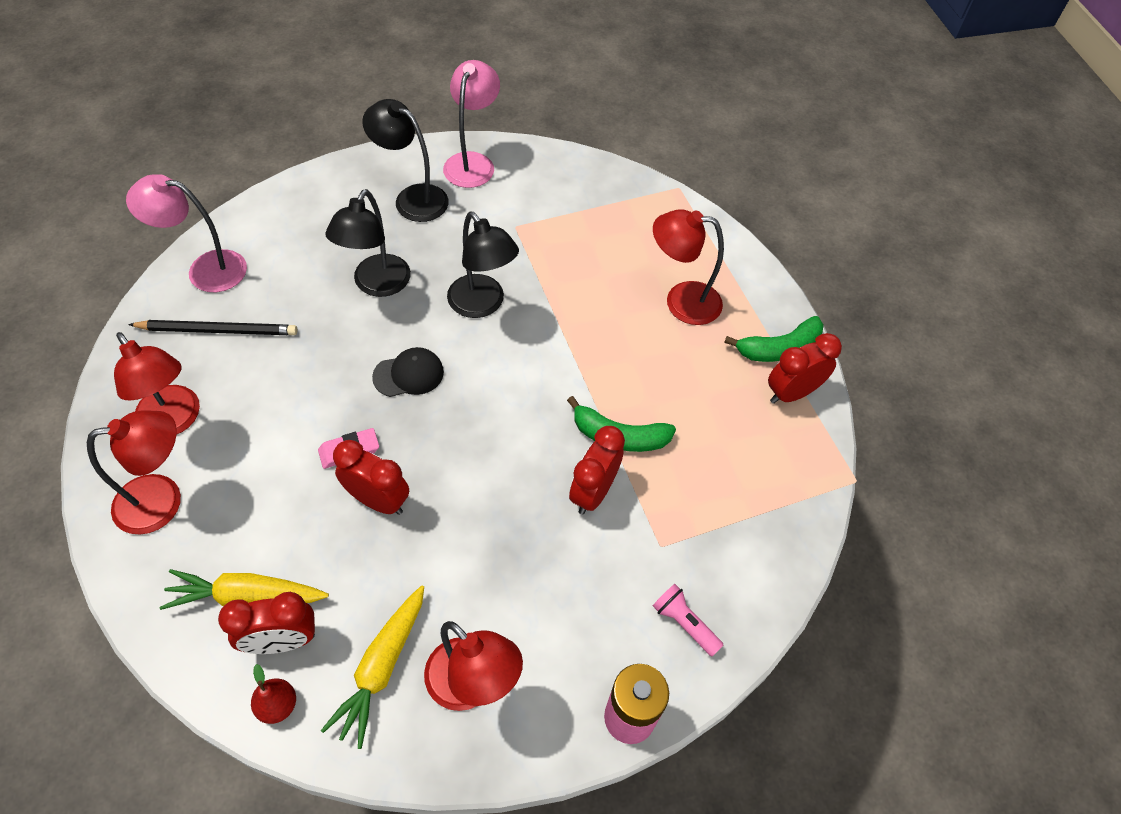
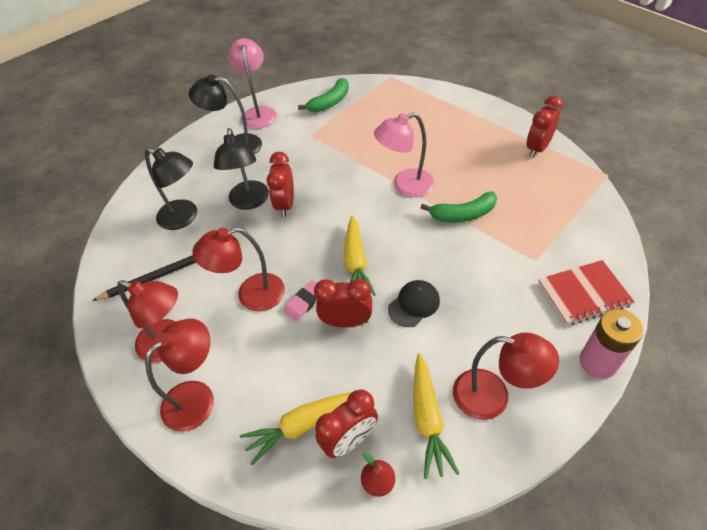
camera: 20 degrees left, 5 degrees down
(205, 269) = (124, 244): pink lamp -> pink lamp (405, 186)
(408, 374) = (309, 241): black cap -> black cap (414, 304)
(442, 431) = (356, 262): none -> yellow carrot
(482, 305) = (325, 183): black lamp -> black lamp (184, 218)
(593, 492) = (473, 251): red clock -> red clock (285, 205)
(681, 301) = (439, 130): red lamp -> red lamp (251, 295)
(684, 623) = (583, 294): pink flashlight -> red notebook
(779, 348) = (512, 130): green banana -> green banana (330, 102)

